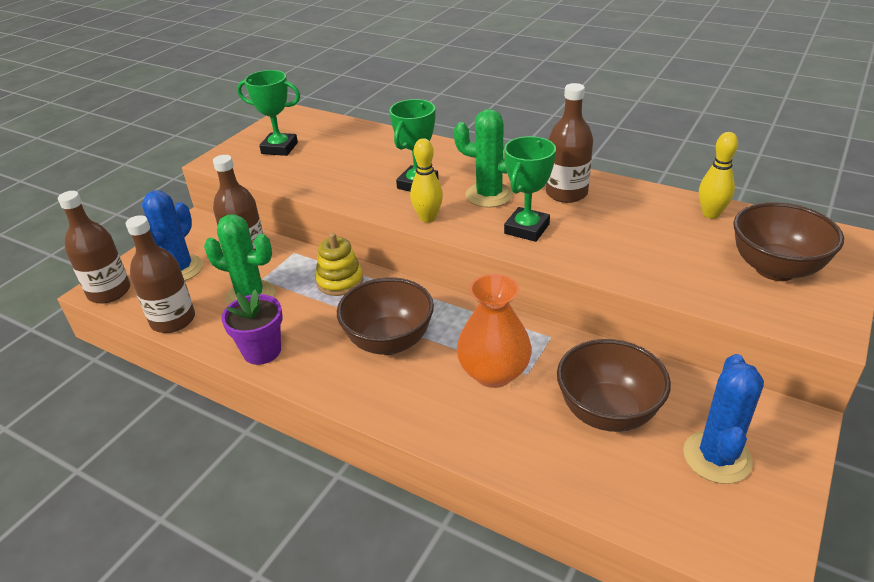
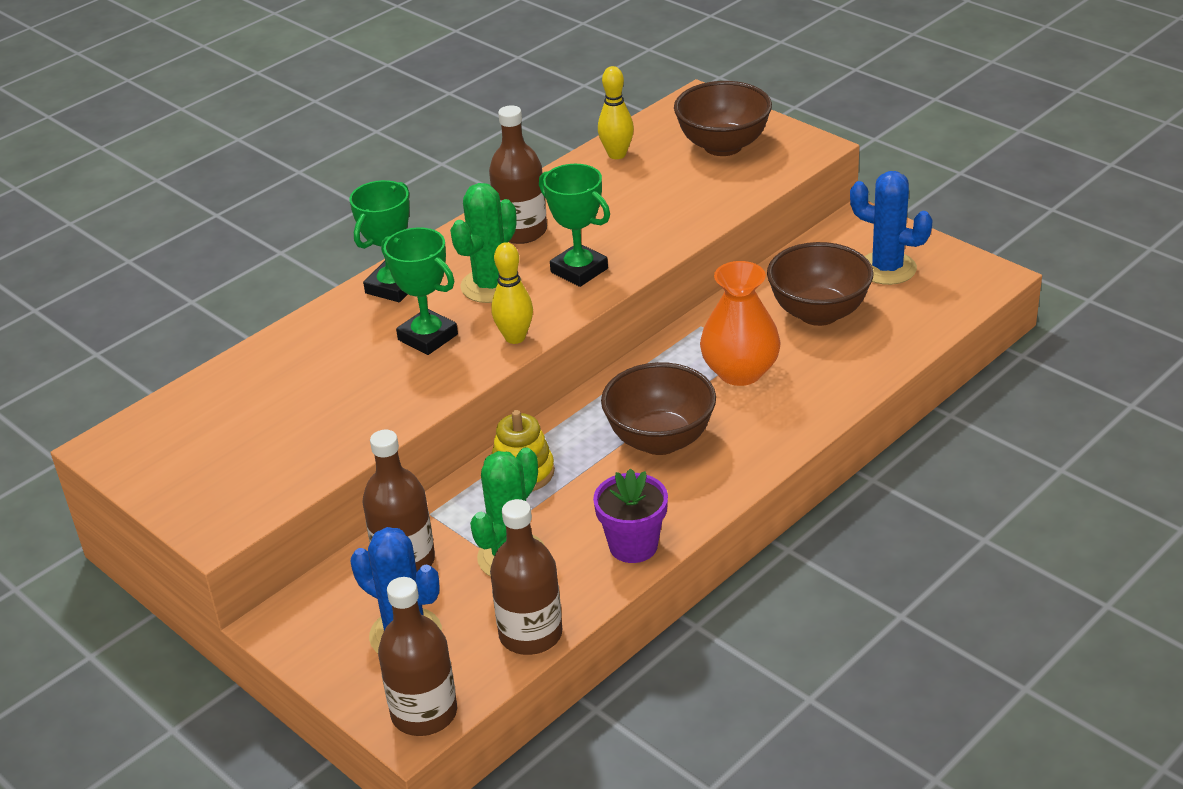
camera: 75 degrees left, 0 degrees up
(279, 148) = (225, 461): green trophy -> green trophy (393, 287)

